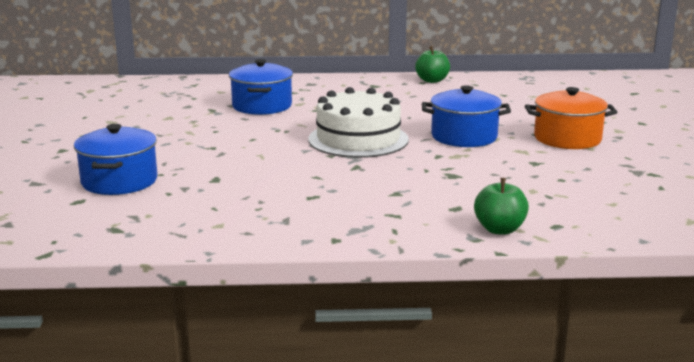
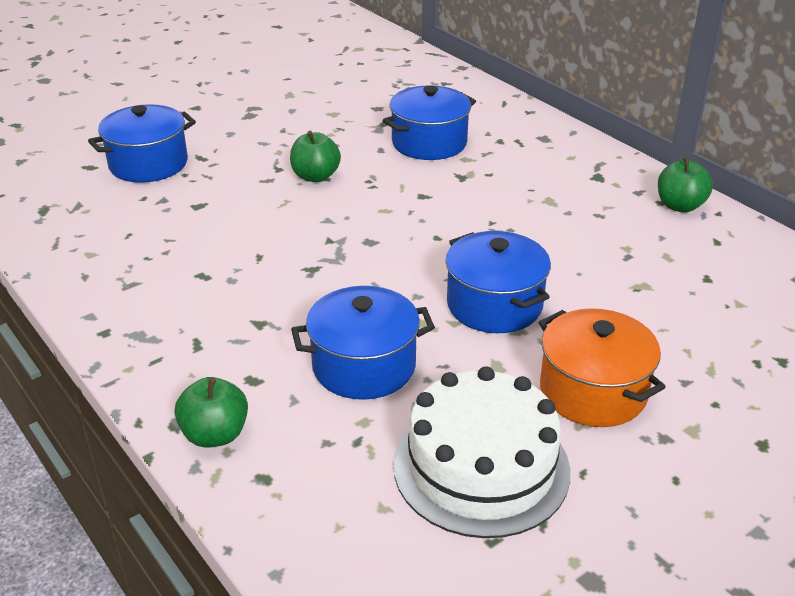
camera: 55 degrees right, 15 degrees up
(244, 140) = (315, 176): none -> green apple
(358, 139) = (397, 237): white cake -> white cake (481, 467)
(480, 178) = (364, 366): none -> blue pot

